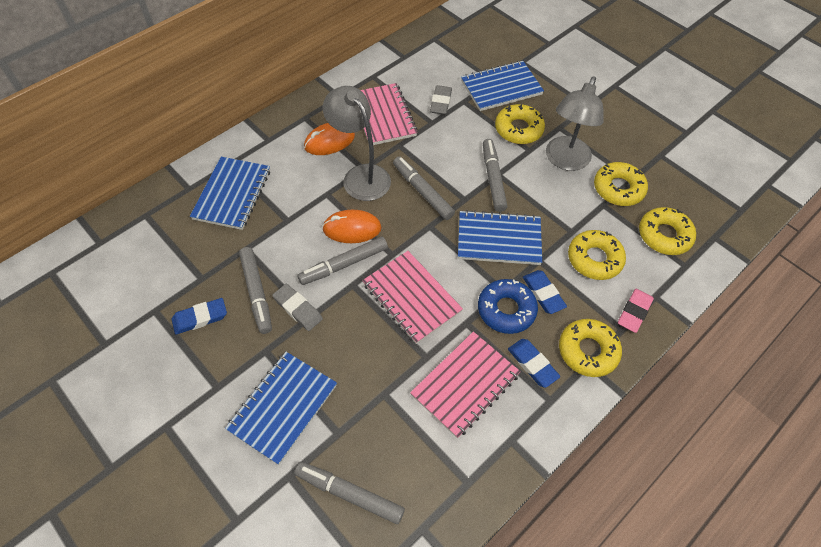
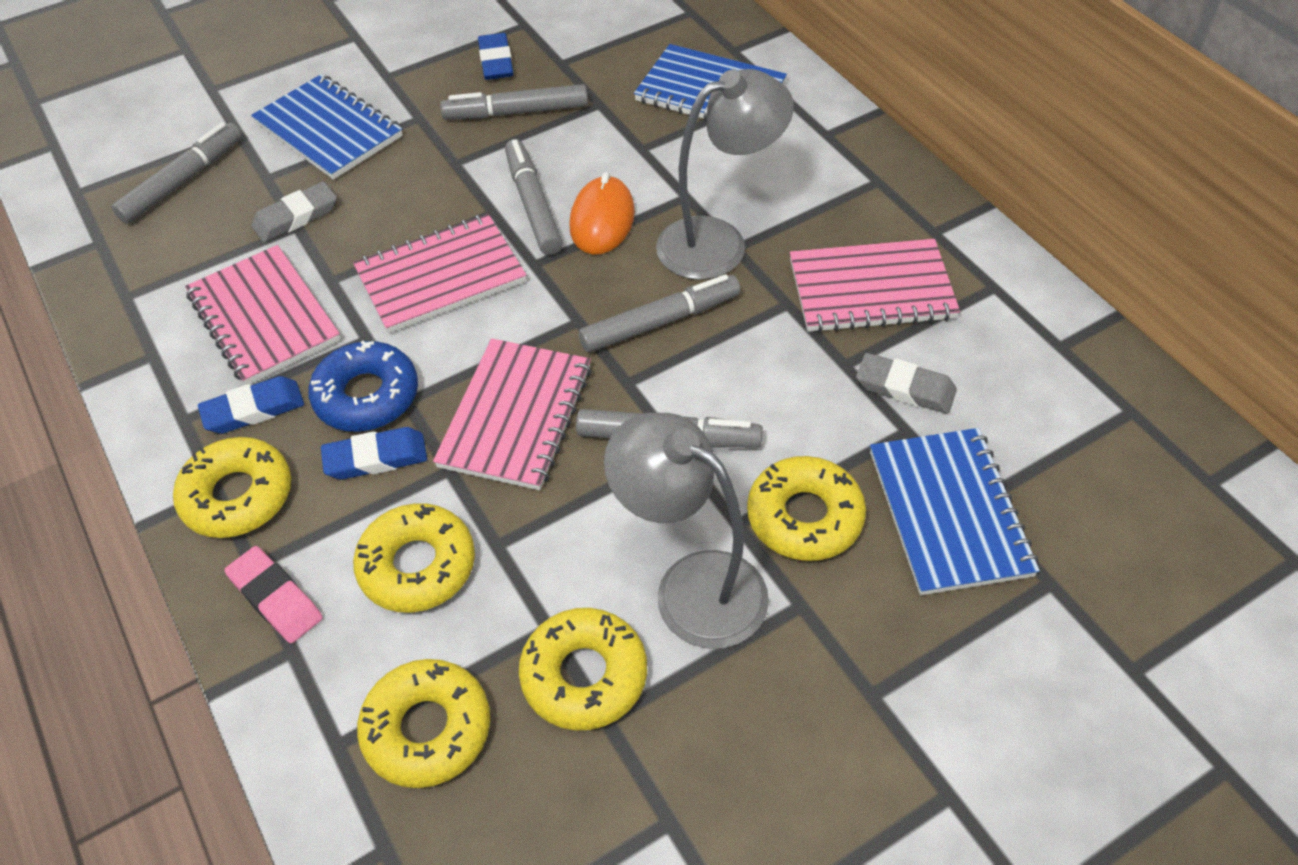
camera: 105 degrees right, 5 degrees down
(298, 309) = (472, 151): grey eraser -> grey eraser (296, 217)
(329, 141) = (811, 208): orange mouse -> none
(499, 239) = (516, 416): blue notebook -> pink notebook

